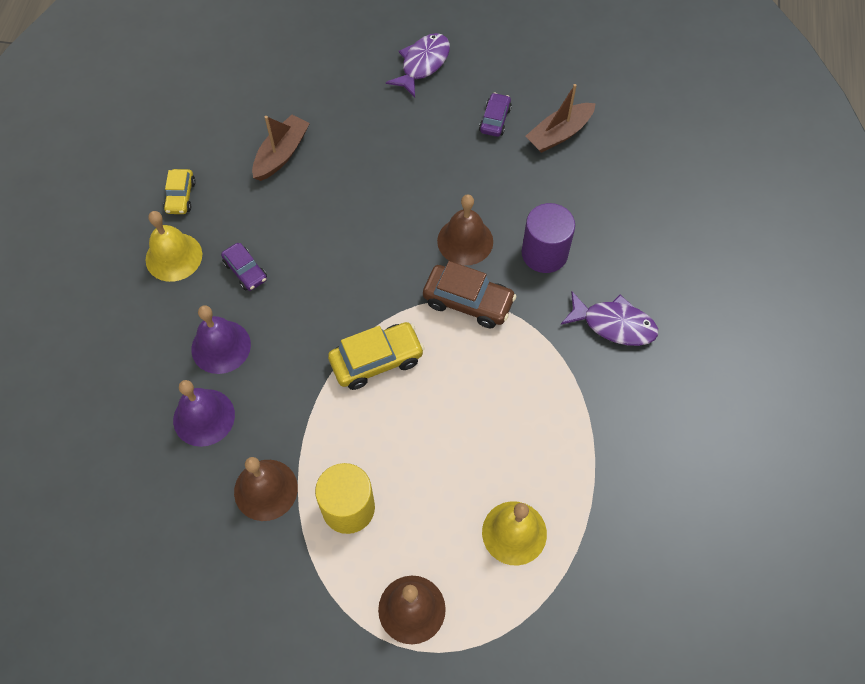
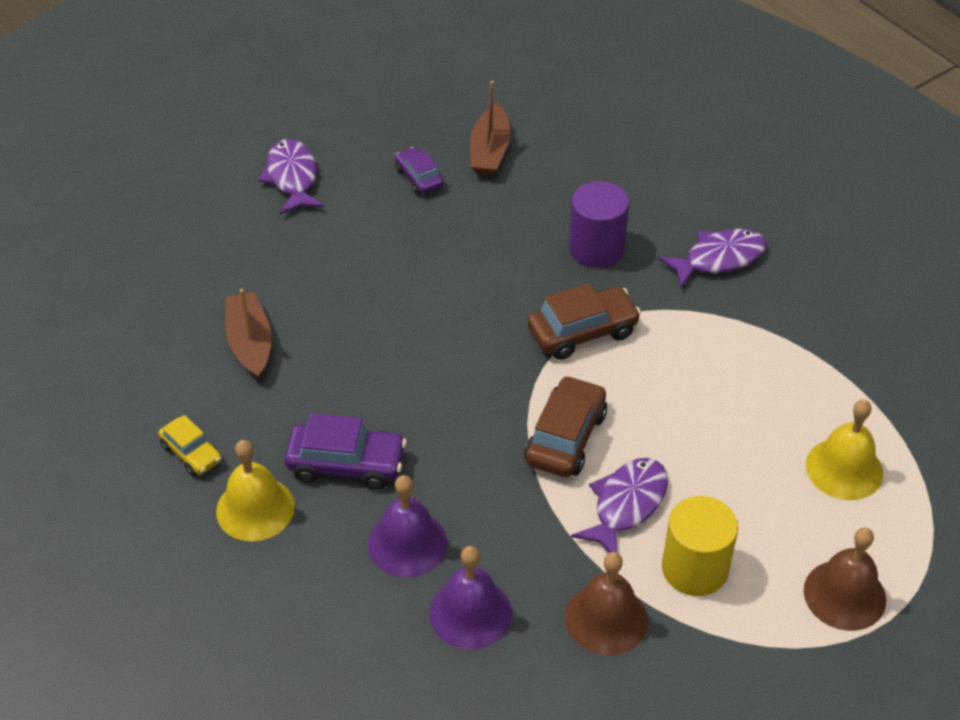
camera: 45 degrees left, 15 degrees down
(245, 271) = (346, 464): purple car -> purple car, size x1.63
(359, 433) = (626, 505): none -> purple fish
(376, 360) = (565, 438): yellow car -> brown car
(465, 241) = (518, 288): brown bell -> none

